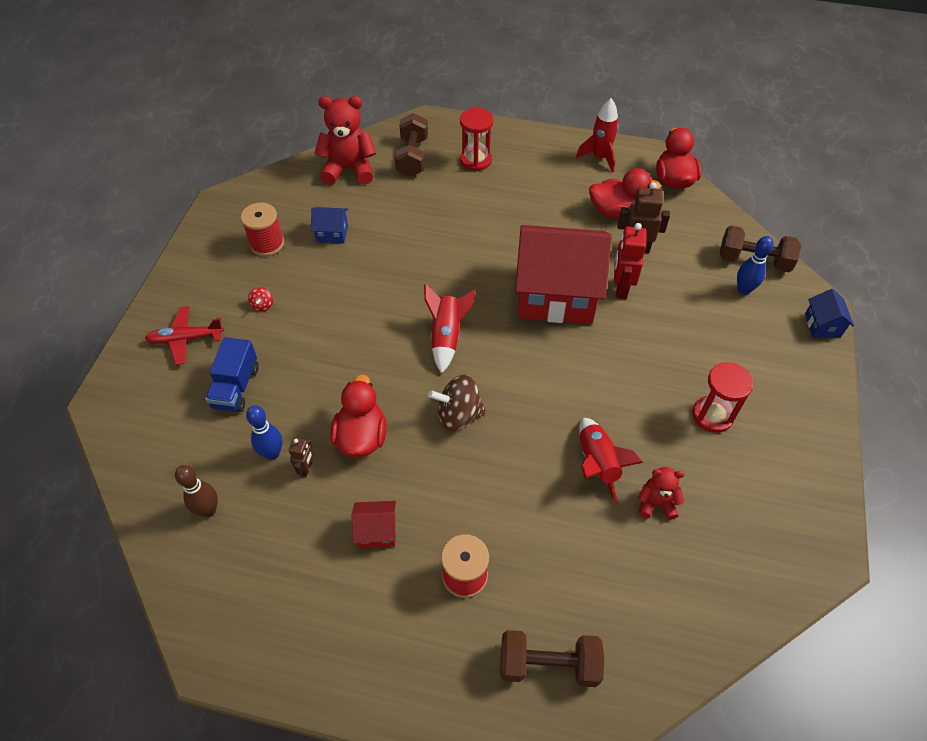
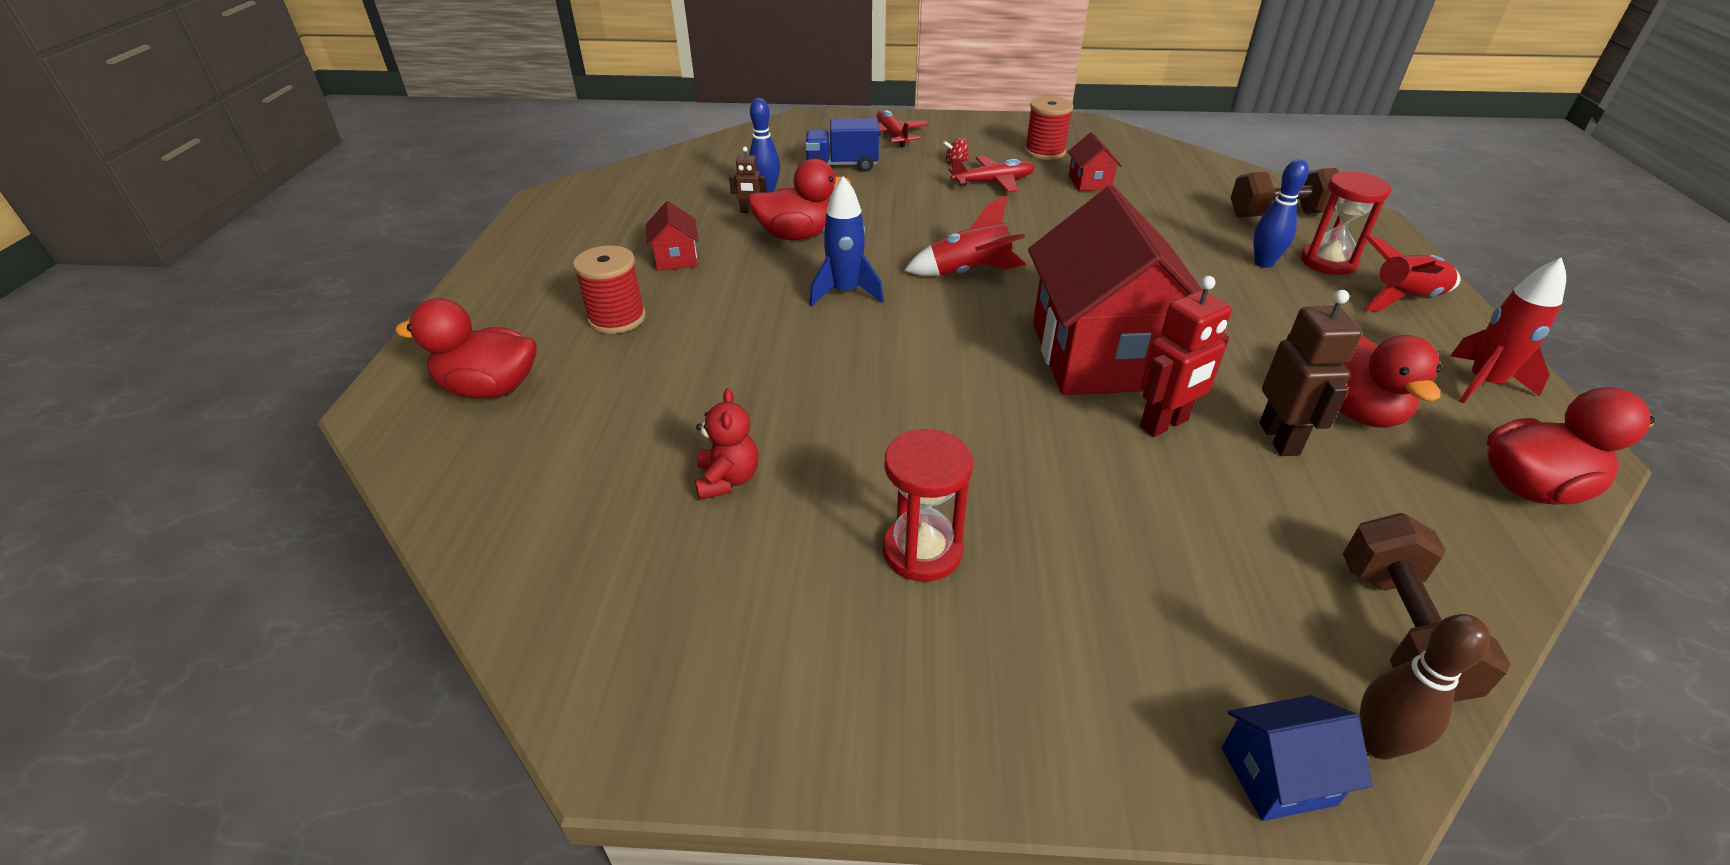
camera: 80 degrees right, 15 degrees down
(208, 510) = (698, 174): brown bowling pin -> brown bowling pin (1377, 743)
(310, 289) = (993, 182): none -> red plane
(332, 233) = (1089, 182): blue house -> red house
(349, 169) = (1208, 178): red teddy bear -> none
(458, 415) = (845, 293): brown spinning top -> blue rocket
(548, 664) = (490, 389): brown dumbbell -> red duck
(597, 463) = (791, 414): red rocket -> red rocket (1404, 299)
(621, 288) = (1164, 424): red robot -> red robot turned 150 degrees clockwise
(743, 290) = (1287, 608): blue bowling pin -> blue bowling pin (1263, 263)

